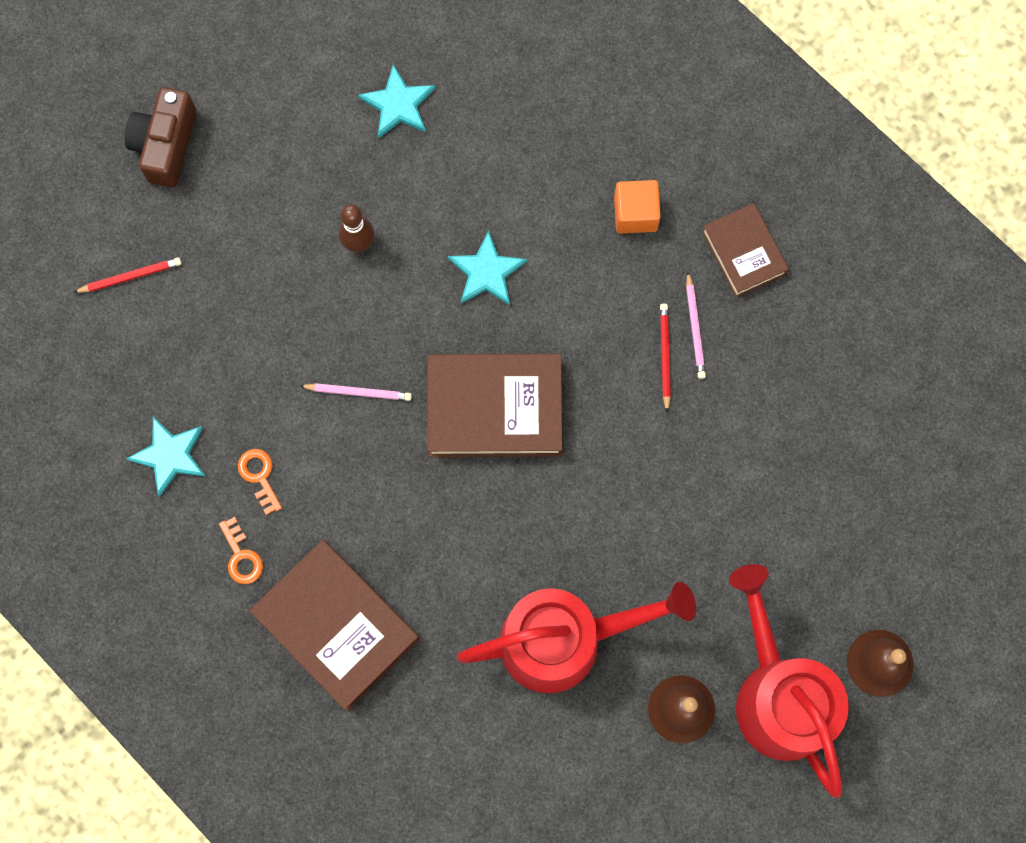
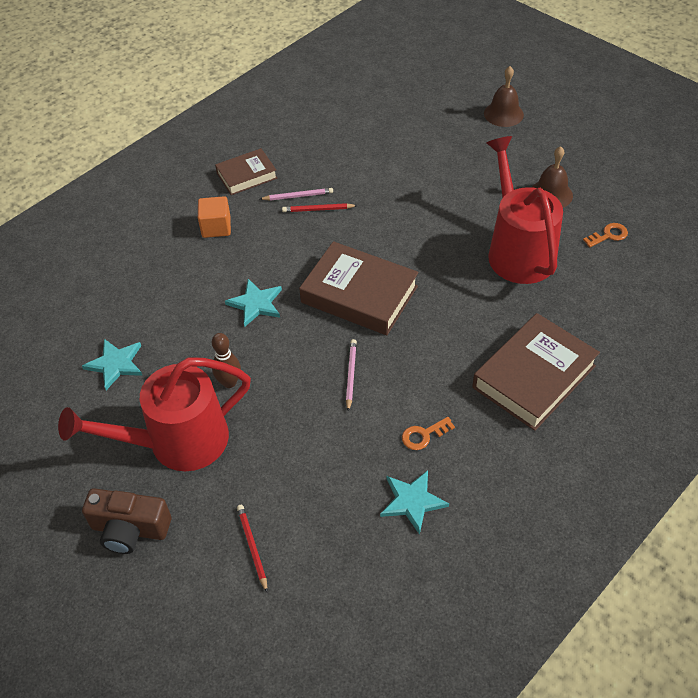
camera: 90 degrees left, 25 degrees down
(241, 556) = (490, 443): orange key -> orange key (608, 235)
(494, 409) = (359, 294): brown book -> brown book turned 60 degrees counterclockwise
(778, 694) = (531, 153): red watering can -> red watering can (177, 442)

